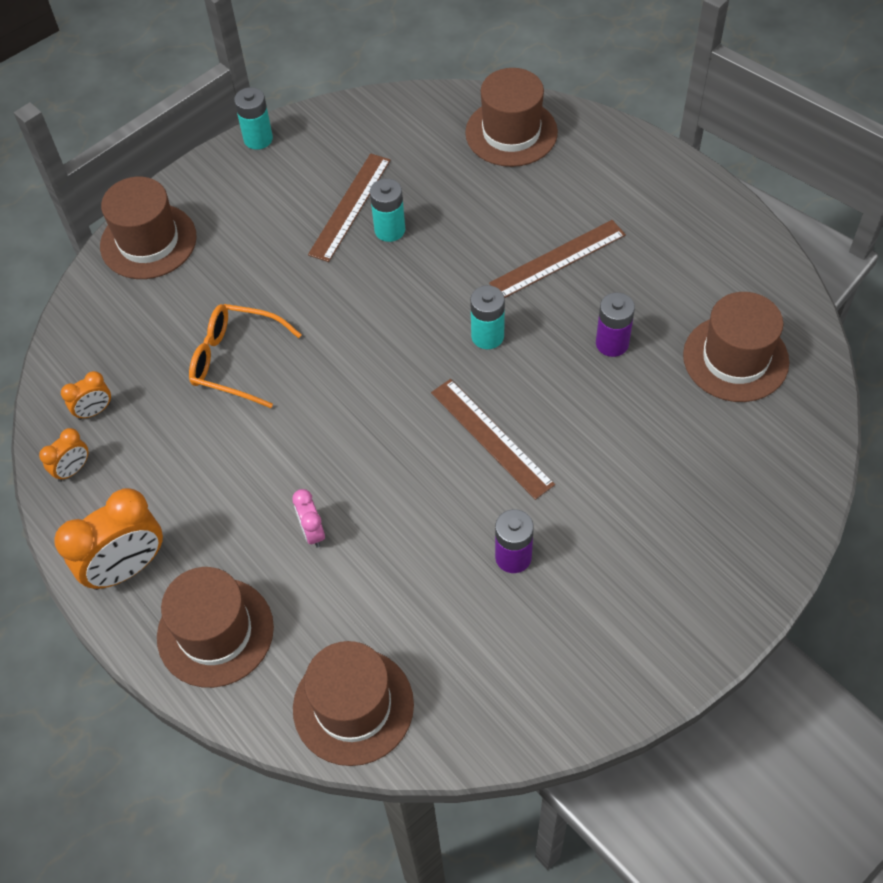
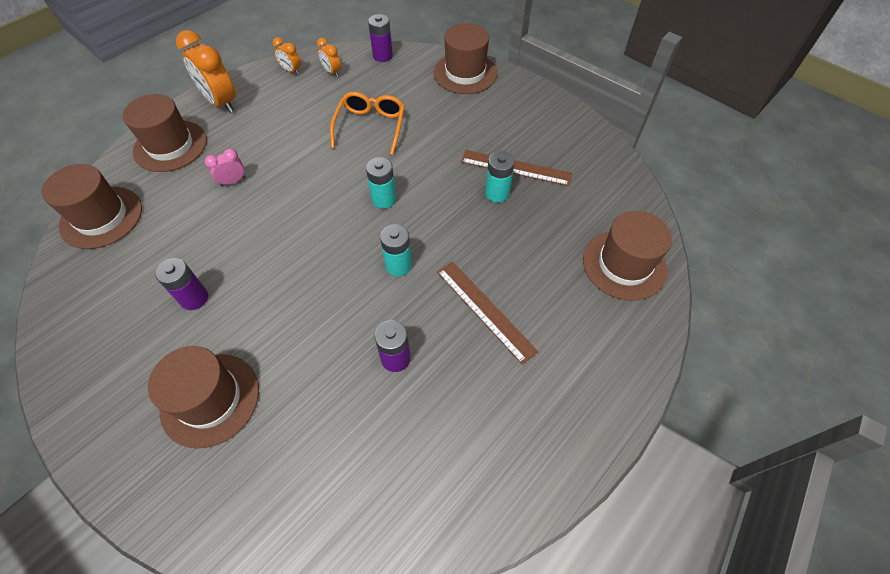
camera: 80 degrees right, 0 degrees up
(74, 342) = (382, 56): none -> purple battery
(258, 139) = (569, 110): turquoise battery -> turquoise battery (384, 199)
(491, 438) = (301, 275): brown ruler -> none
(735, 358) = (382, 472): brown hat -> brown hat (210, 399)

